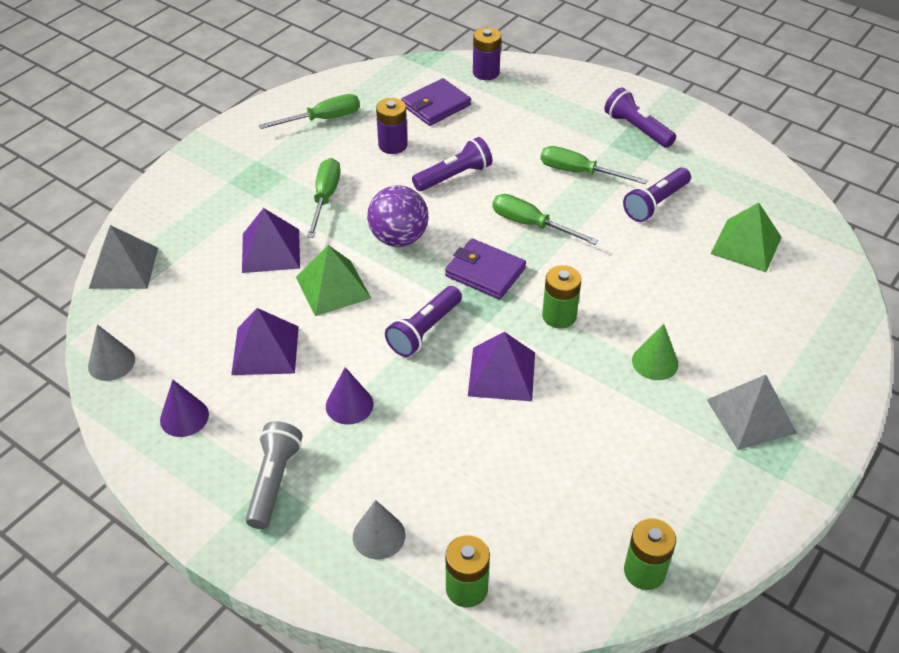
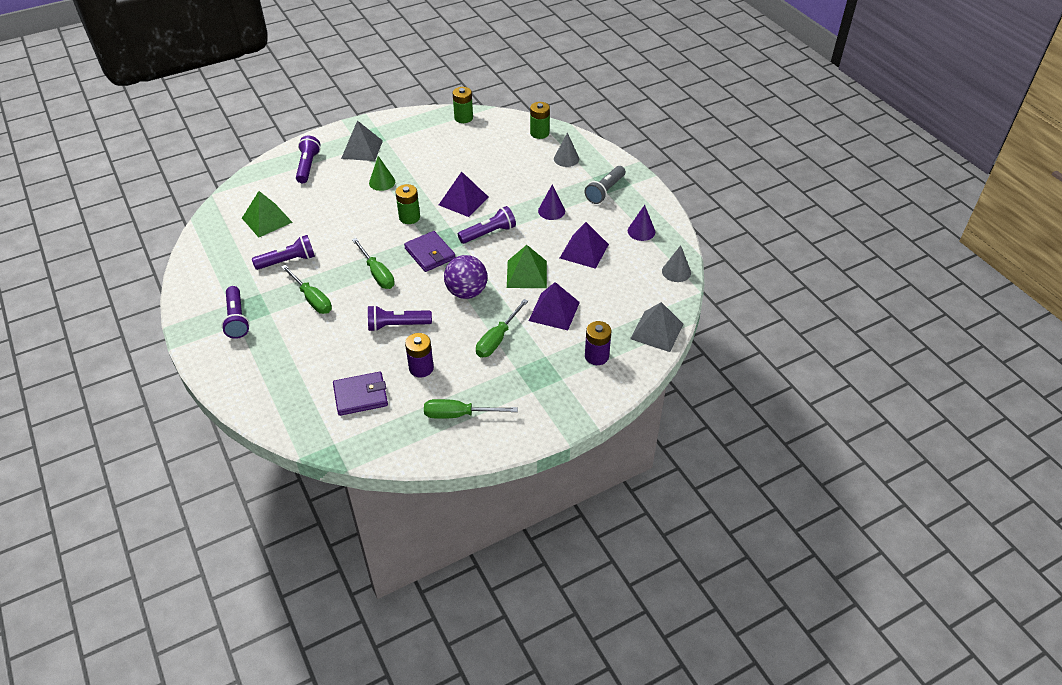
camera: 155 degrees left, 0 degrees up
(486, 72) = (292, 417): purple battery -> purple battery (596, 356)
(795, 349) = (308, 166): none -> purple flashlight

